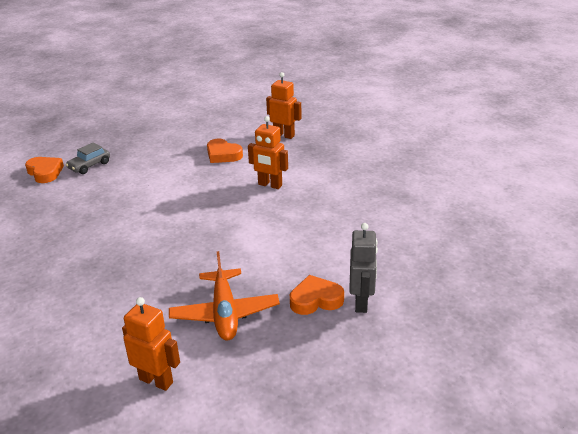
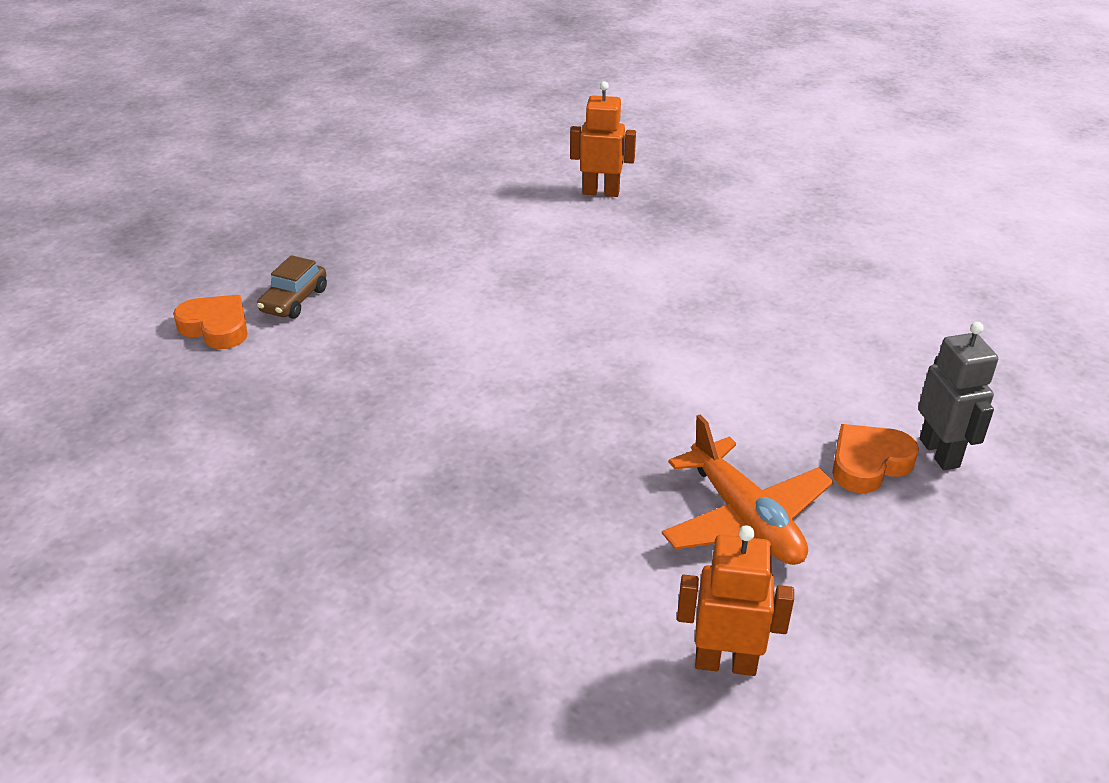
camera: 20 degrees left, 5 degrees up
(89, 166) = (294, 300): grey car -> brown car
(223, 155) = (524, 242): orange heart -> none
(270, 185) = (645, 283): orange robot -> none

